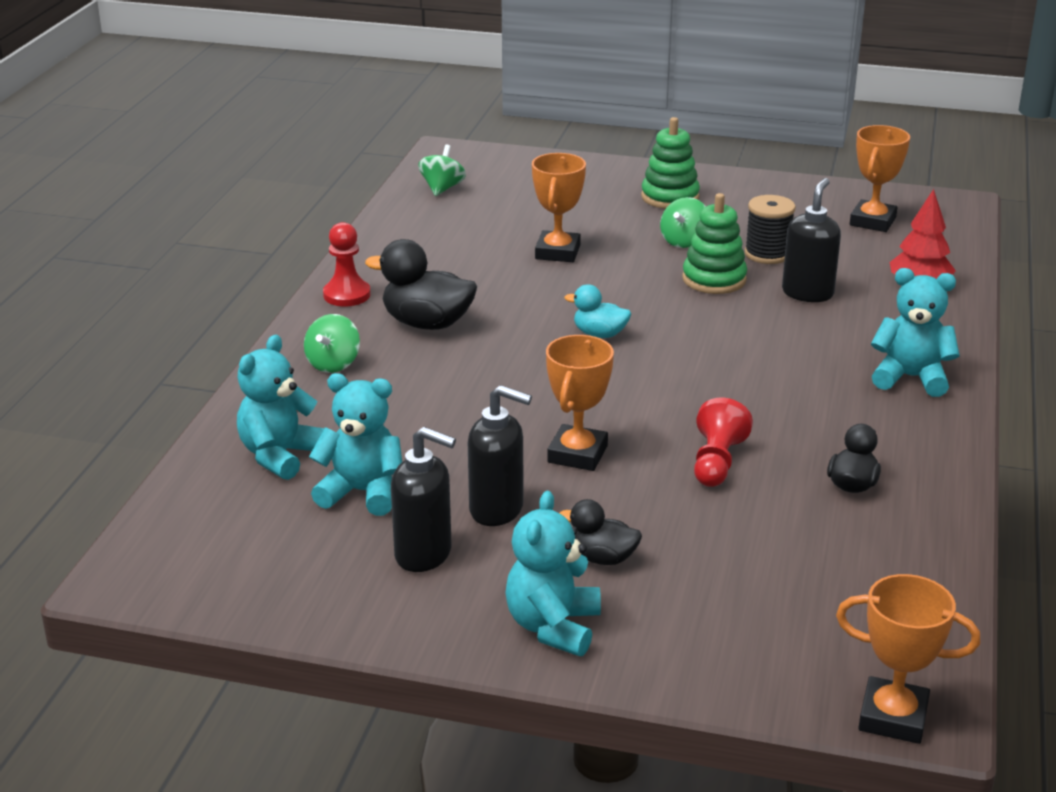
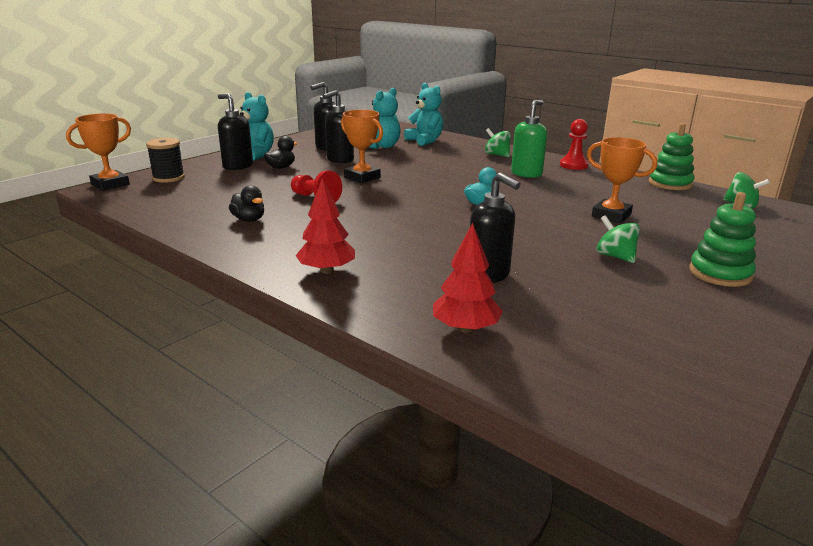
camera: 115 degrees right, 5 degrees down
(427, 323) = (526, 174): black duck -> green soap dispenser
(644, 613) = (237, 166): none -> black soap dispenser
(714, 279) = (537, 250): green stacking toy -> green stacking toy (670, 183)
(767, 254) = (574, 281): black spool -> black spool (168, 178)
(872, 221) = (636, 358): orange trophy -> none
(910, 378) = (326, 270): turquoise teddy bear -> red tree

